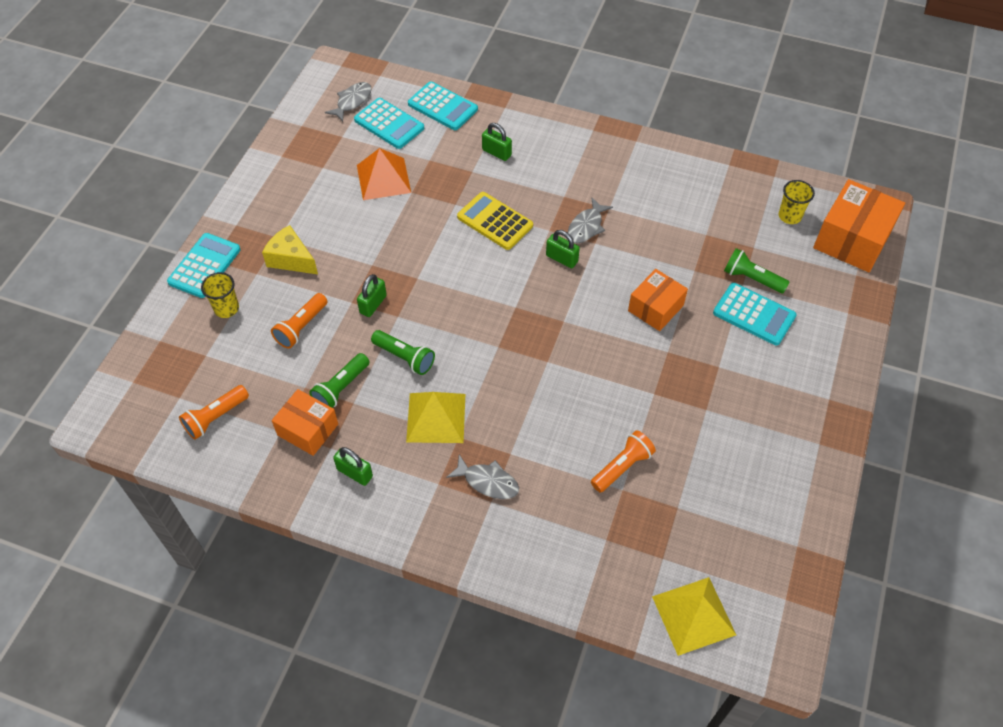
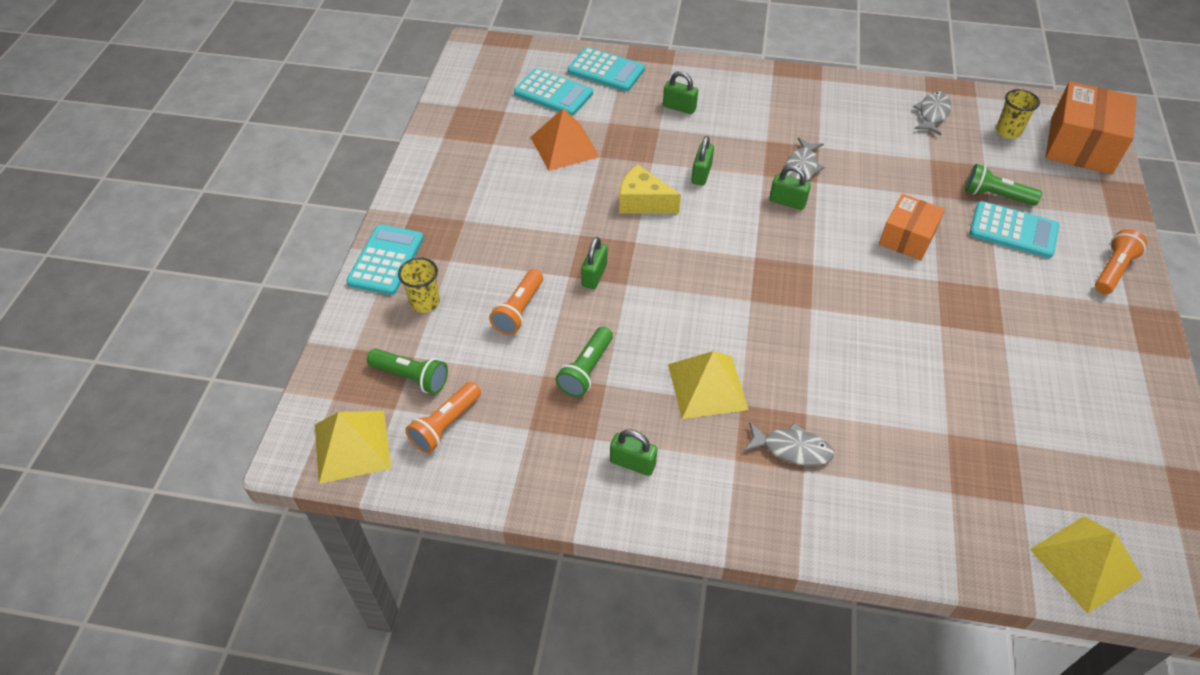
camera: 10 degrees left, 5 degrees down
(138, 423) = (352, 446): none -> yellow pyramid
(291, 259) = (485, 240): yellow cheese -> yellow cheese (643, 202)
(308, 429) = (561, 422): orange box -> none
(352, 101) = (506, 76): grey fish -> grey fish (932, 113)
(405, 357) = (649, 326): green flashlight -> green flashlight (411, 377)
(495, 221) = (701, 174): yellow calculator -> green padlock
(622, 467) = (937, 409): orange flashlight -> orange flashlight (1113, 270)

